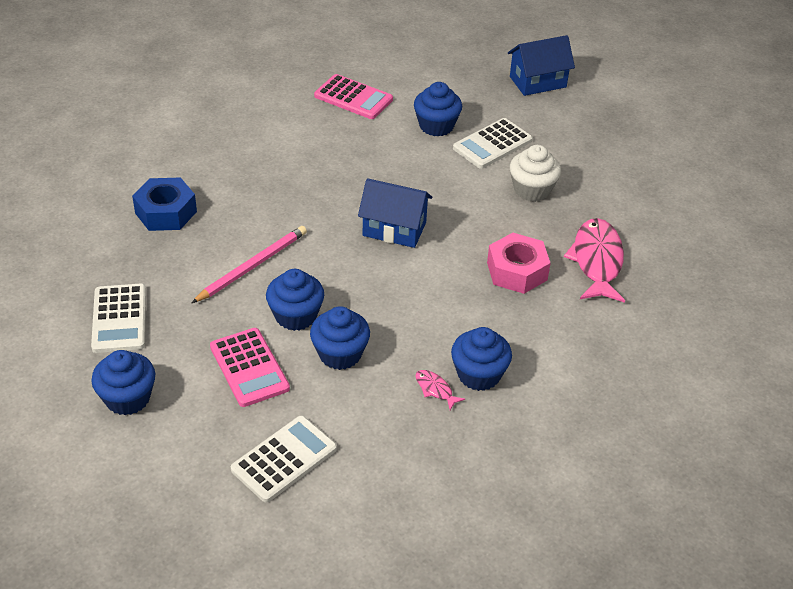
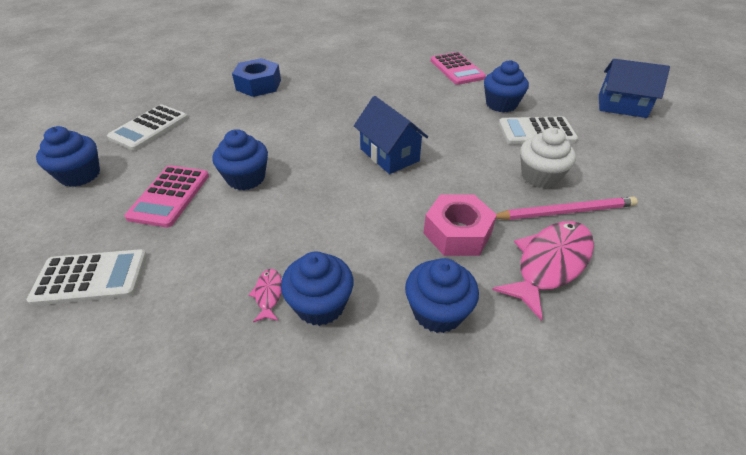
camera: 40 degrees right, 0 degrees up
(252, 266) = (264, 134): pink pencil -> pink pencil (565, 212)
(340, 354) = (237, 221): blue cupcake -> blue cupcake (437, 312)

